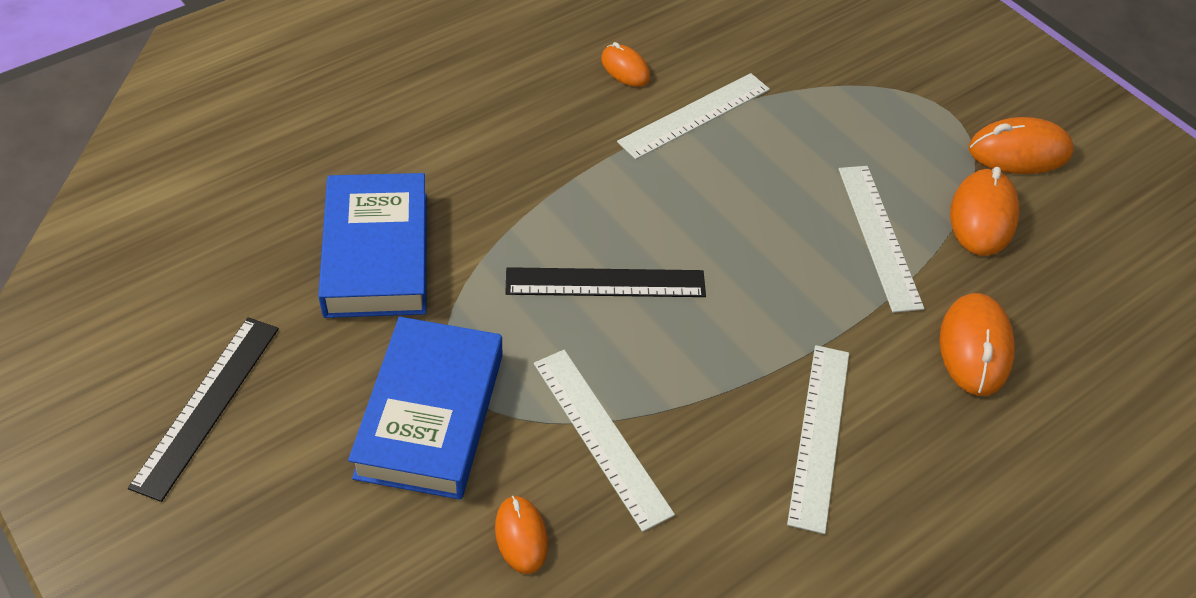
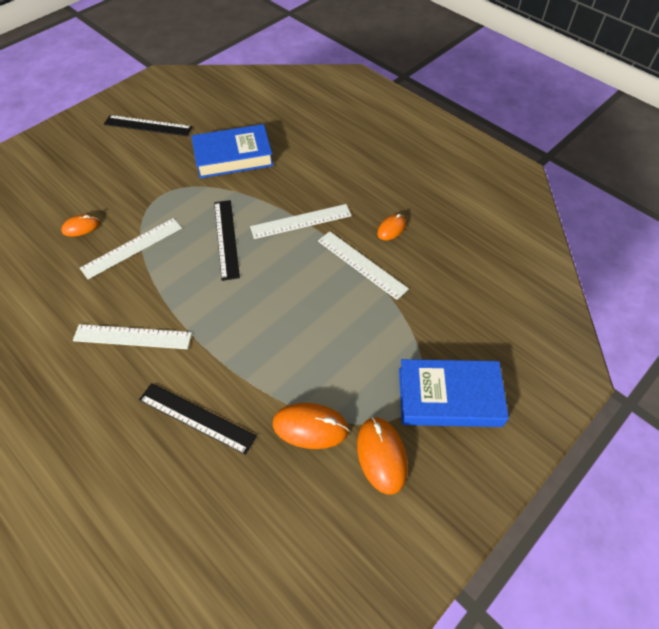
camera: 85 degrees right, 5 degrees up
(430, 415) = (144, 189): blue book -> blue book (449, 397)
(879, 236) = (281, 364): white ruler -> white ruler (301, 221)
(975, 347) = (196, 418): orange mouse -> black ruler

